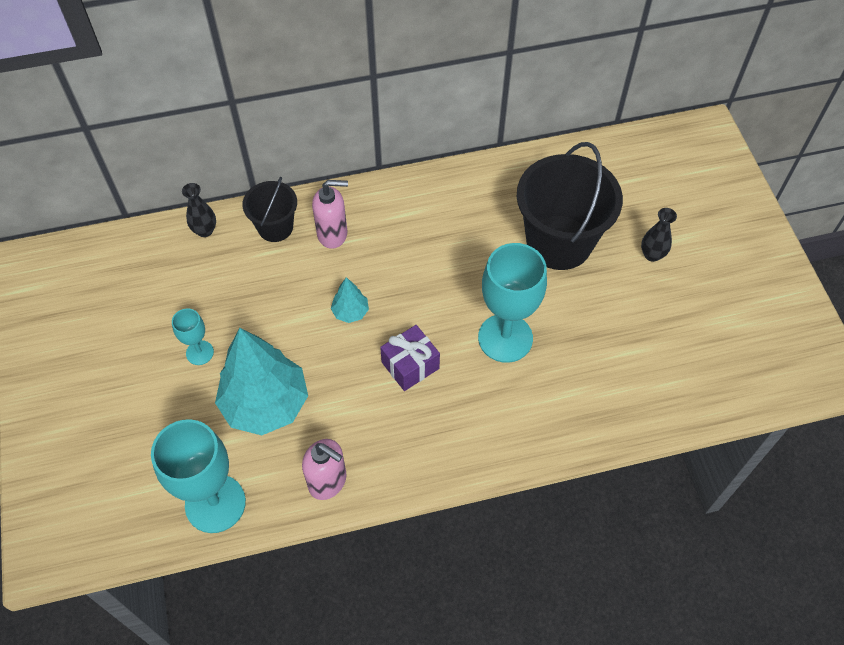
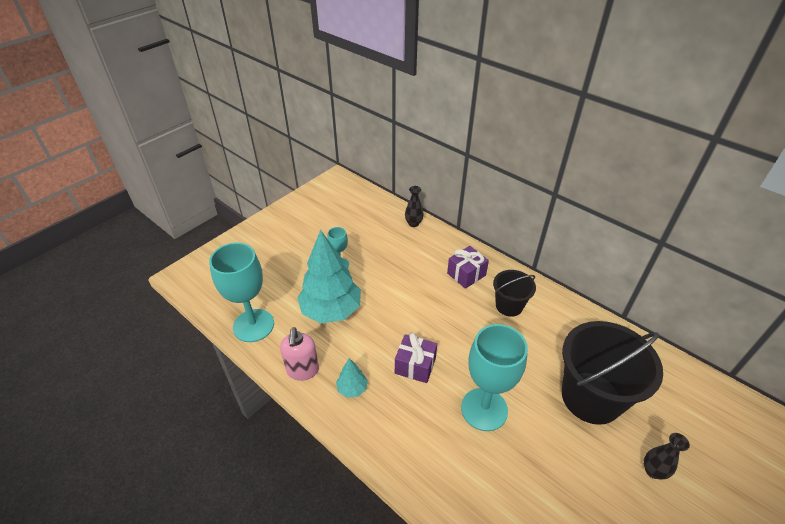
camera: 55 degrees right, 15 degrees down
(275, 227) = (444, 248): black bucket -> black bucket (509, 306)
(333, 234) = (466, 274): pink soap dispenser -> purple gift
(350, 312) = (424, 313): turquoise tree -> turquoise tree (352, 388)

